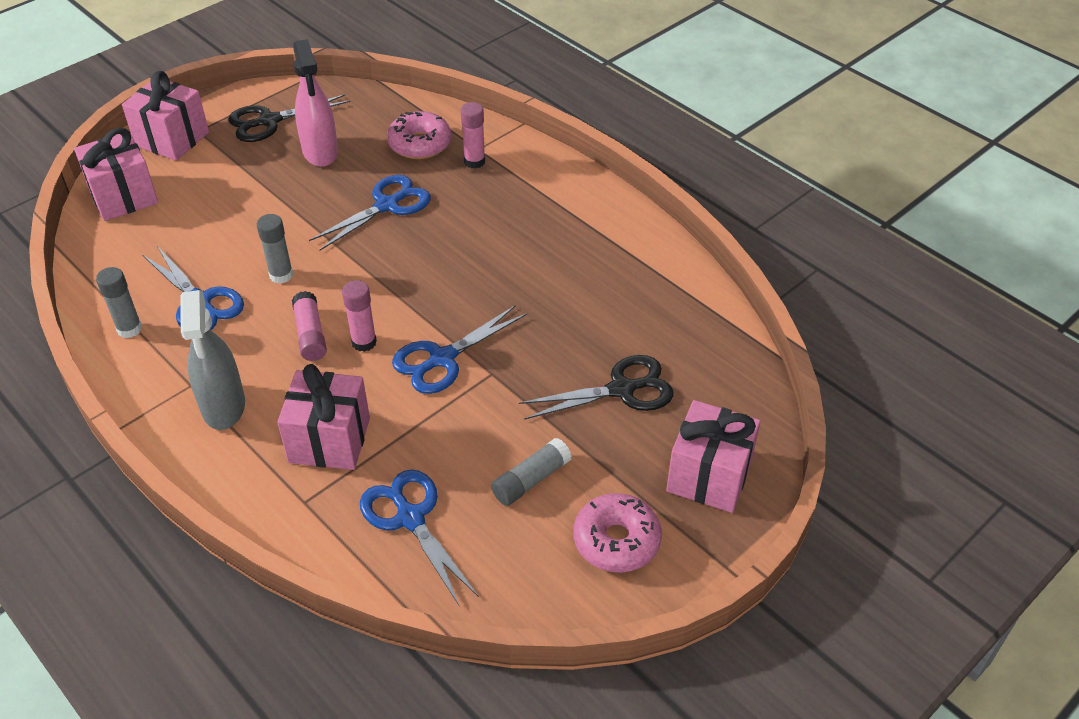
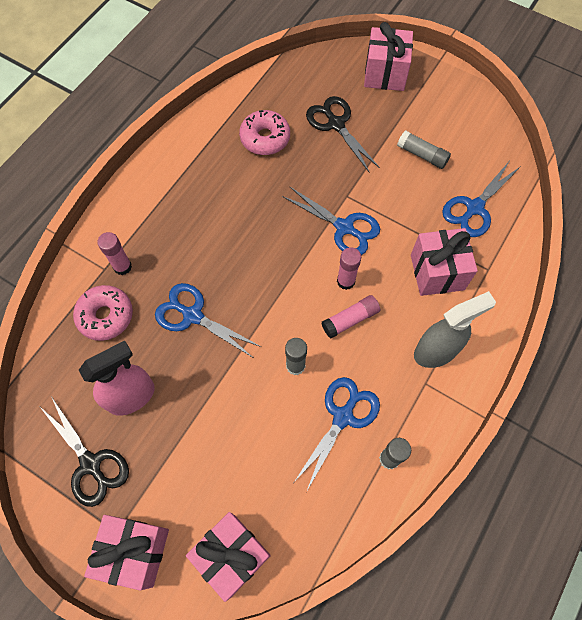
camera: 105 degrees left, 20 degrees up
(616, 540) = (445, 107): pink donut -> pink donut (265, 138)

